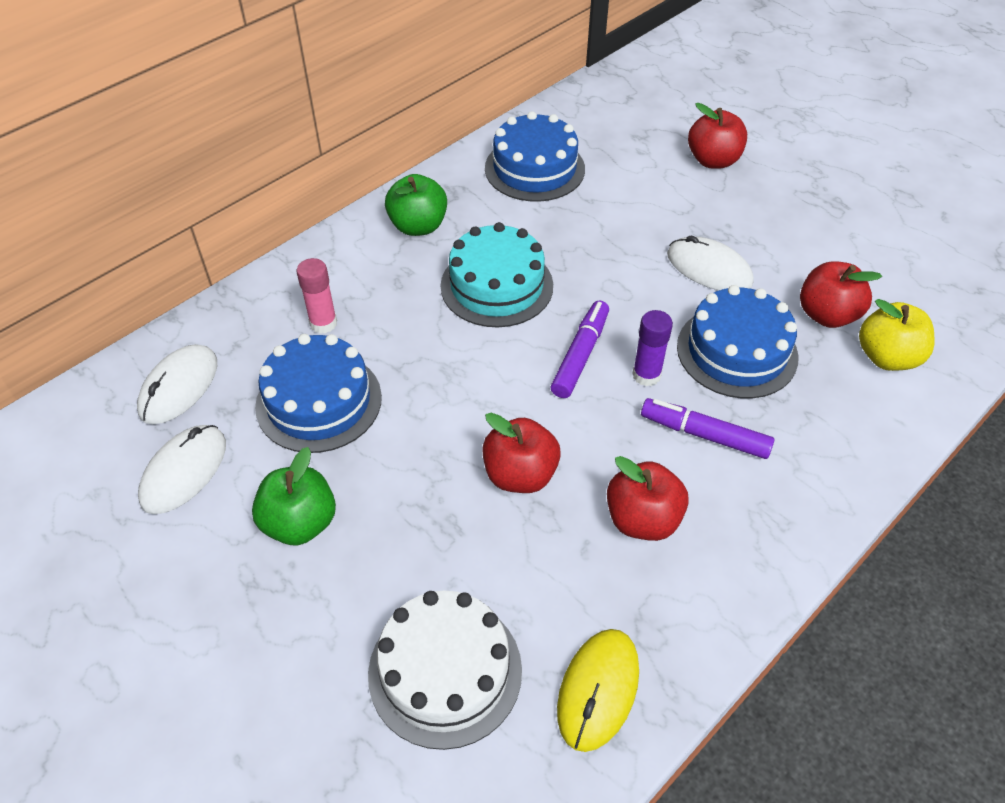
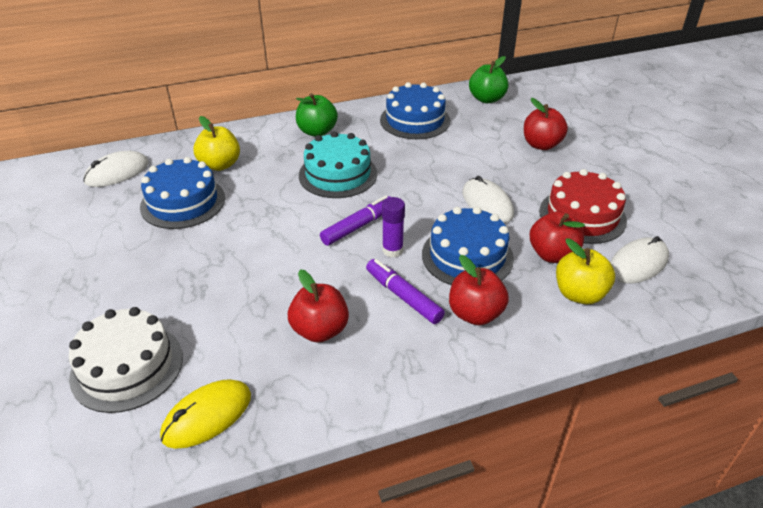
camera: 25 degrees right, 10 degrees down
(184, 471) = (83, 213): white mouse -> white mouse (638, 264)
(300, 523) = (118, 259): green apple -> green apple (487, 99)
(323, 323) = (220, 165): pink glue stick -> yellow apple
(520, 475) = (264, 278): red apple -> red apple (475, 314)
(823, 249) = (582, 215): none -> red cake

